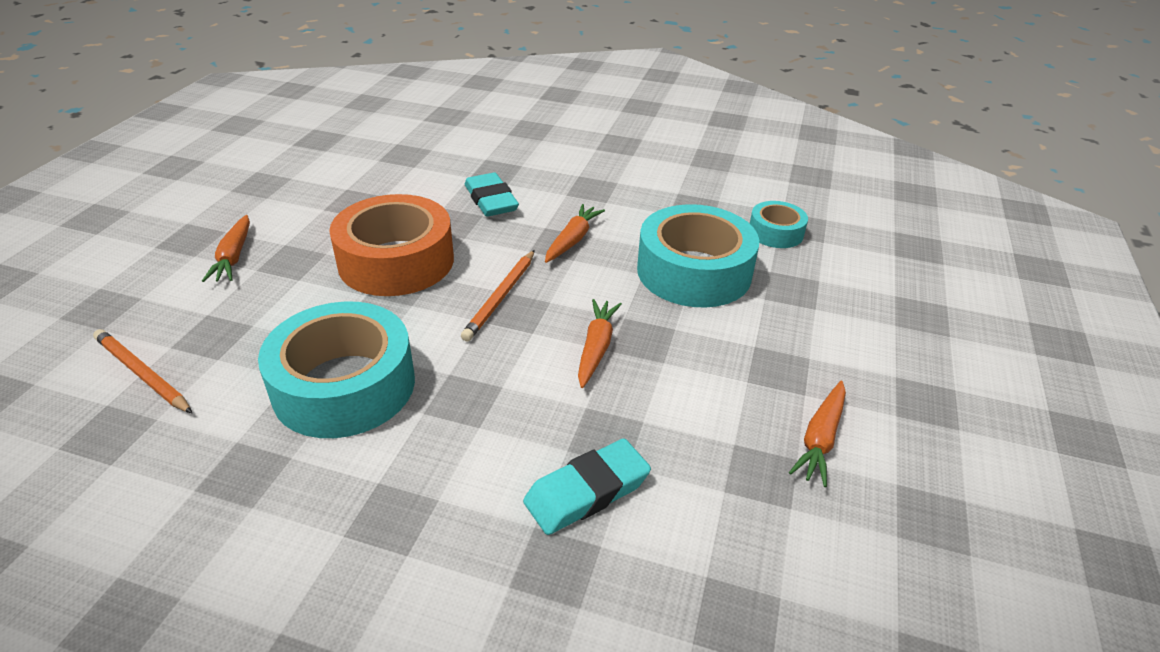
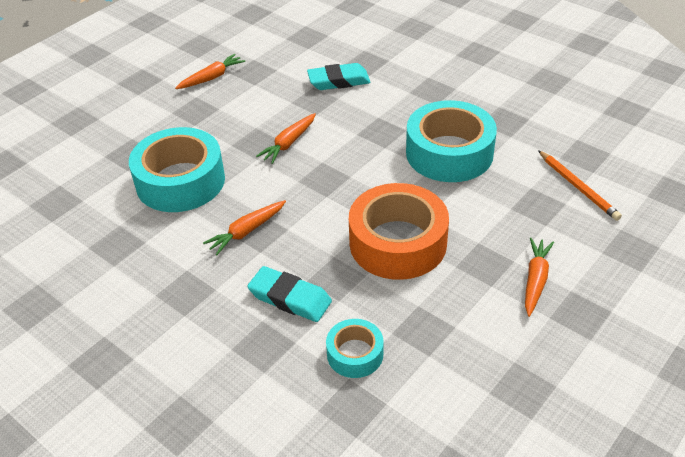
camera: 155 degrees left, 5 degrees up
(491, 200) = (290, 298): turquoise eraser -> turquoise eraser turned 60 degrees counterclockwise
(501, 297) = (330, 191): orange pencil -> none
(775, 232) = (84, 201): turquoise tape -> turquoise tape (355, 354)

